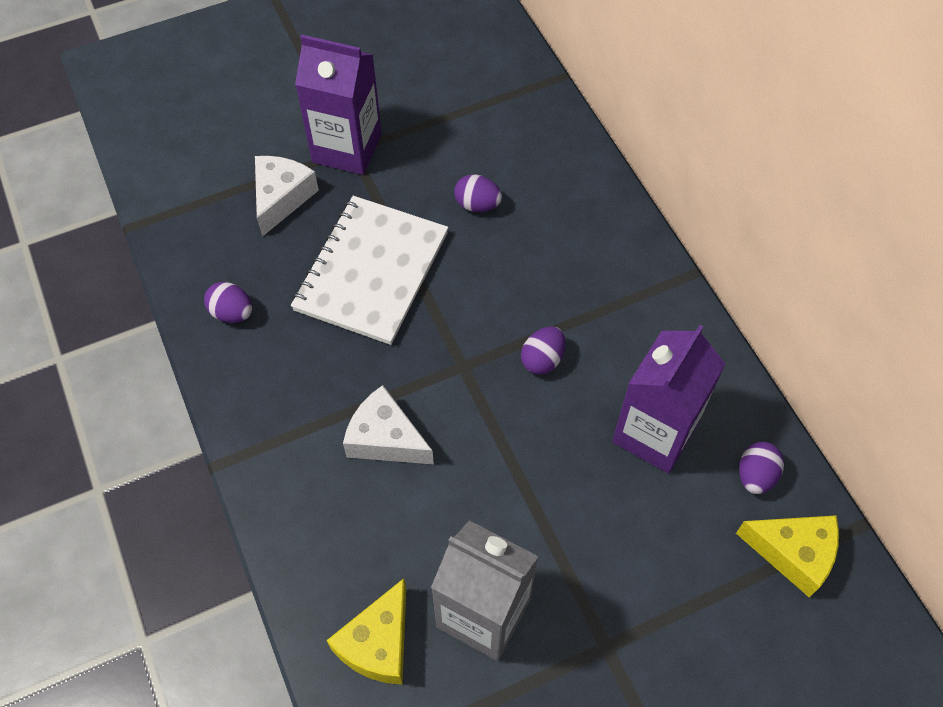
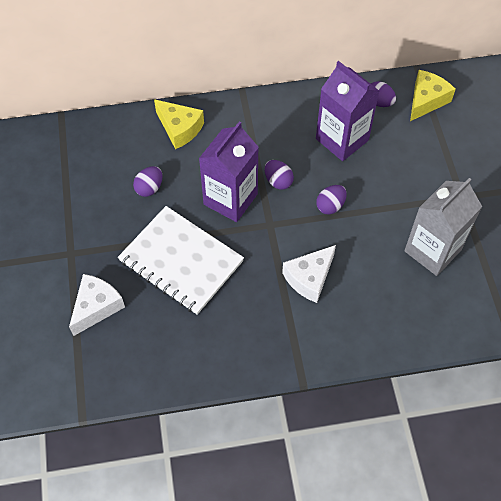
camera: 75 degrees left, 0 degrees up
(232, 313) = (185, 355): purple egg -> purple egg (330, 206)
(281, 198) = (96, 307): white cheese -> white cheese turned 90 degrees clockwise
(347, 148) = (68, 256): purple carton -> purple carton (230, 199)
(378, 643) = (441, 308): yellow cheese -> yellow cheese (180, 128)

